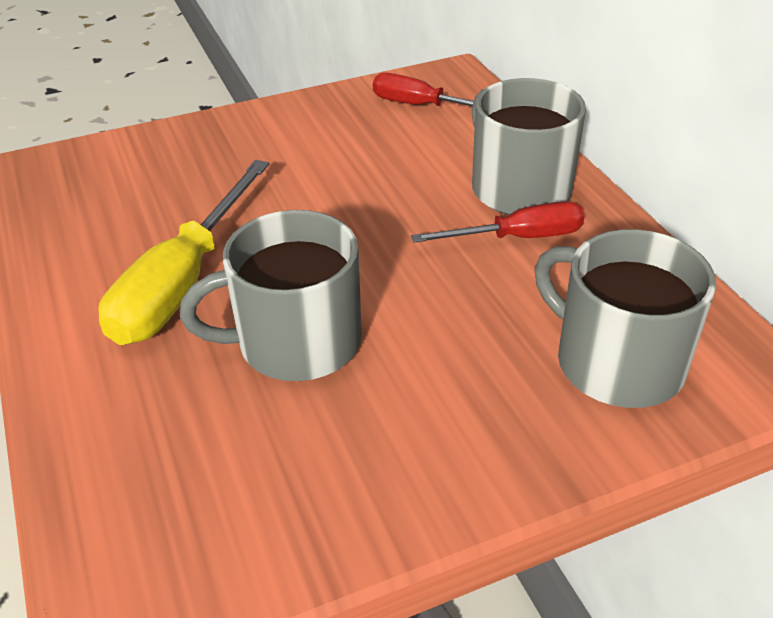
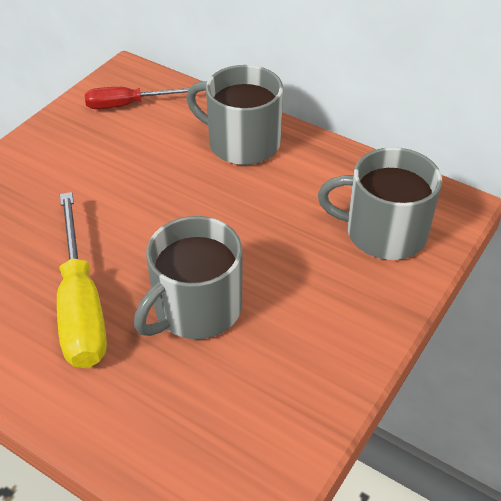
camera: 35 degrees left, 5 degrees up
(518, 238) = (269, 178): red screwdriver -> none

